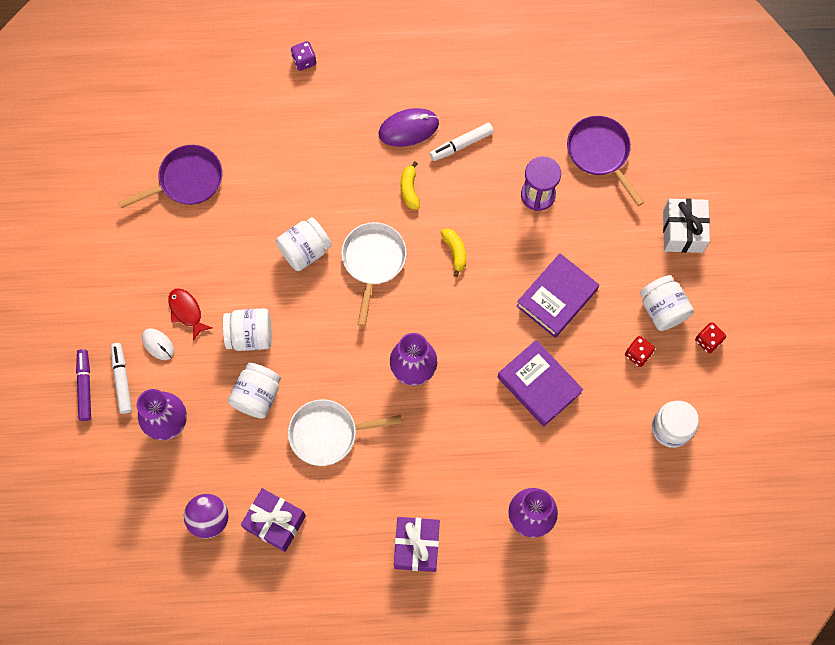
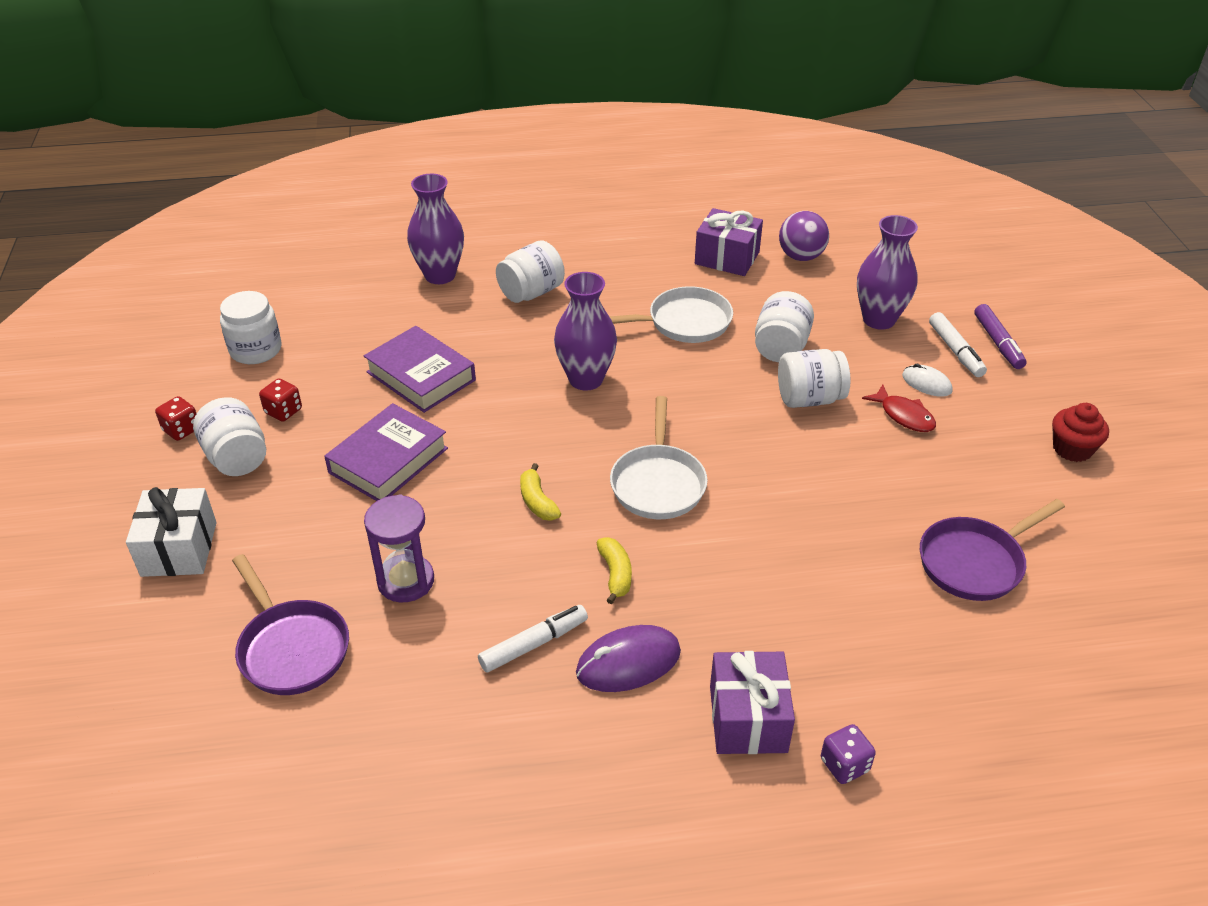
camera: 175 degrees right, 30 degrees down
(81, 269) = (1072, 449): none -> red cupcake
(305, 250) = (761, 489): white jar -> white jar (531, 292)
(416, 546) = (567, 251): purple gift -> purple gift (748, 719)

